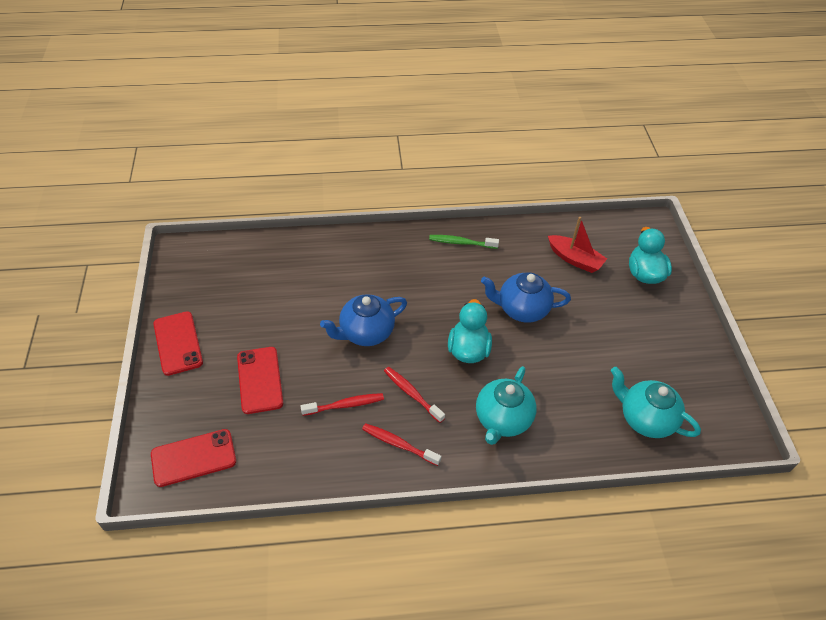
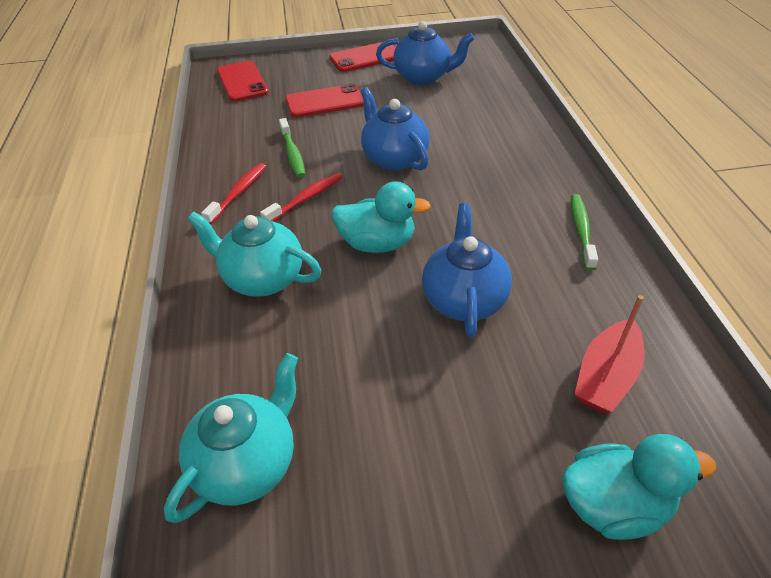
camera: 90 degrees right, 5 degrees down
(235, 301) = (423, 77): none -> blue teapot
(345, 405) = (292, 153): red toothbrush -> green toothbrush

